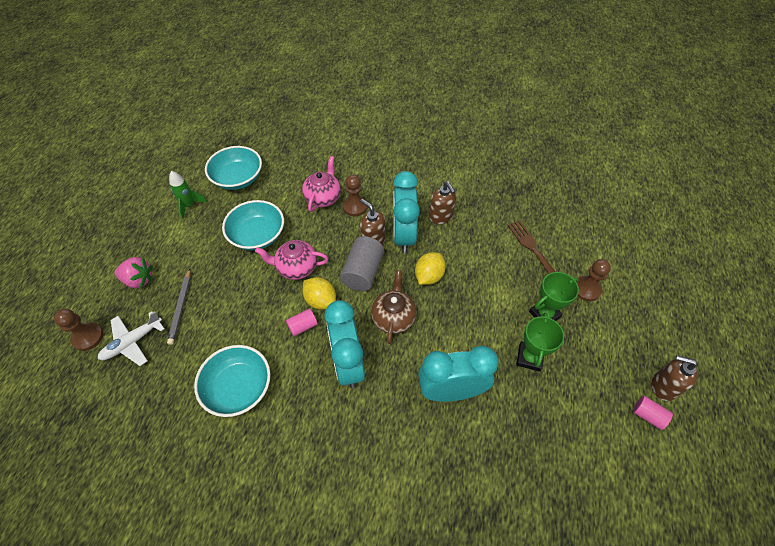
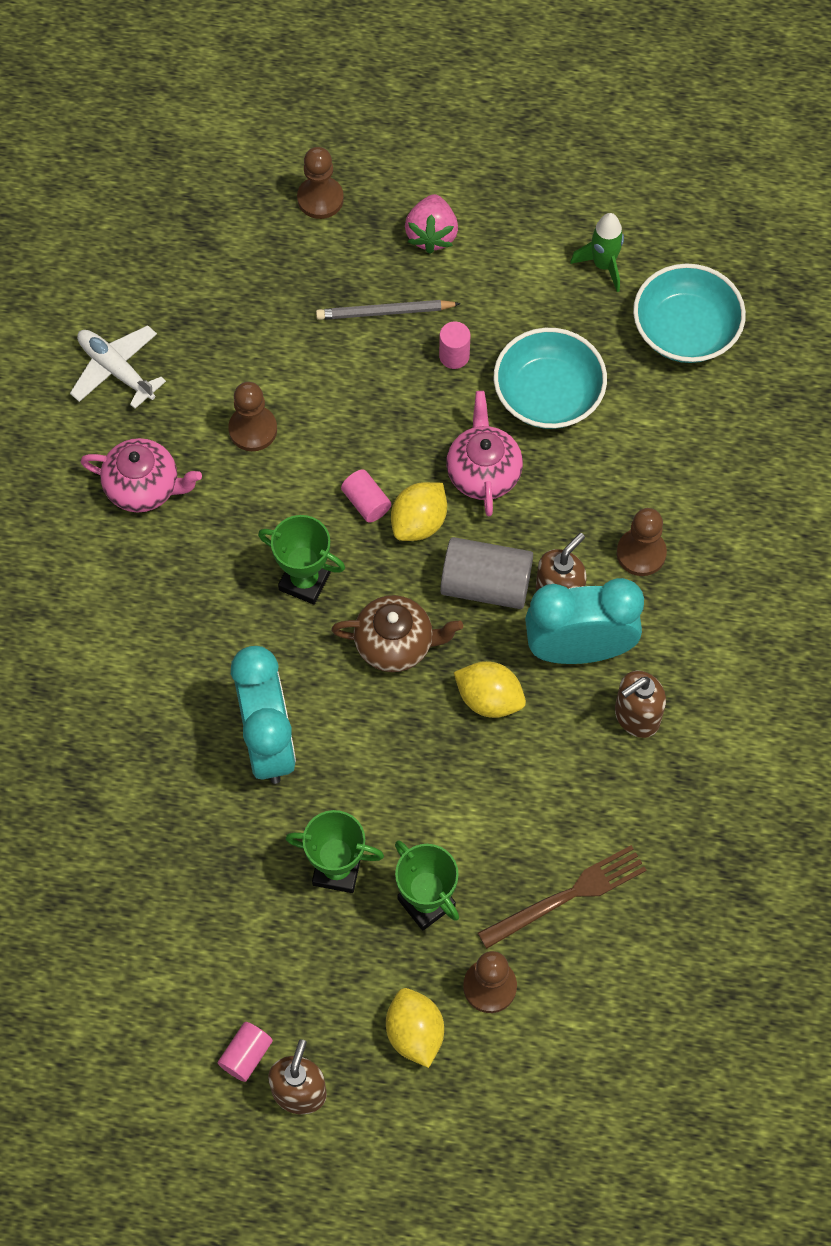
camera: 85 degrees right, 10 degrees up
(133, 342) = (317, 263): white plane -> white plane (116, 370)
(221, 275) = (454, 356): none -> pink cylinder
(238, 387) = (253, 429): turquoise bowl -> brown pawn
(323, 197) = (657, 492): pink teapot -> pink teapot (144, 487)
(348, 363) = (304, 581): turquoise clock -> green trophy
(617, 325) = (414, 1033): none -> yellow lemon

